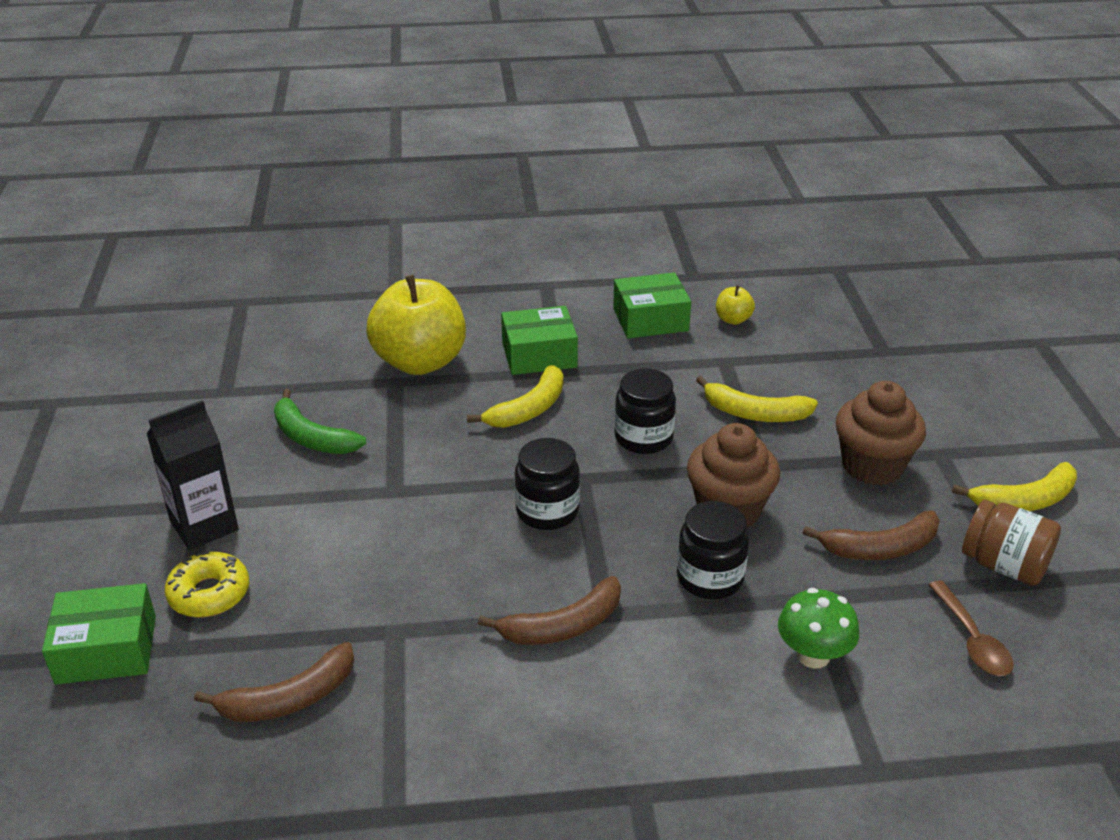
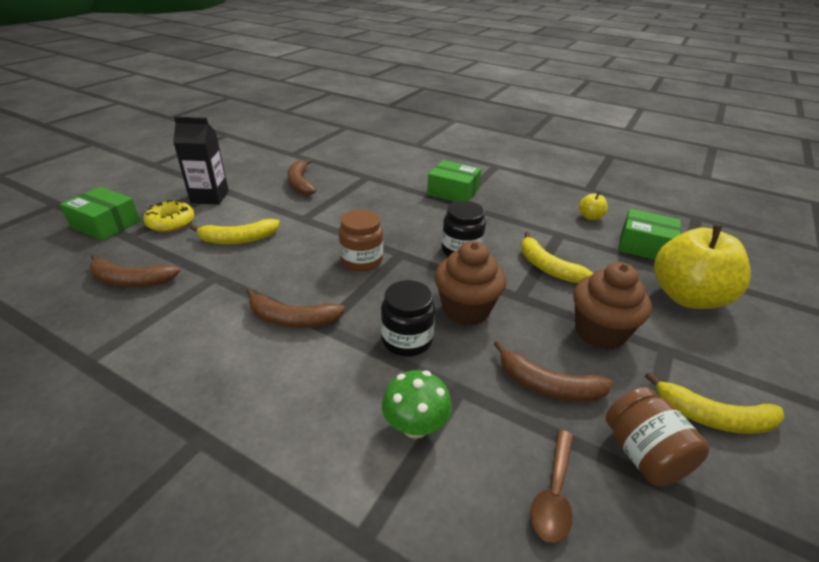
camera: 35 degrees right, 0 degrees up
(311, 437) = (300, 183): green banana -> brown banana
(420, 362) = (390, 173): yellow apple -> yellow apple (687, 297)
(529, 409) = (415, 212): yellow banana -> yellow banana (238, 239)
(547, 511) = (361, 260): black jar -> brown jar
(650, 319) = (537, 199): green box -> green box (644, 246)

